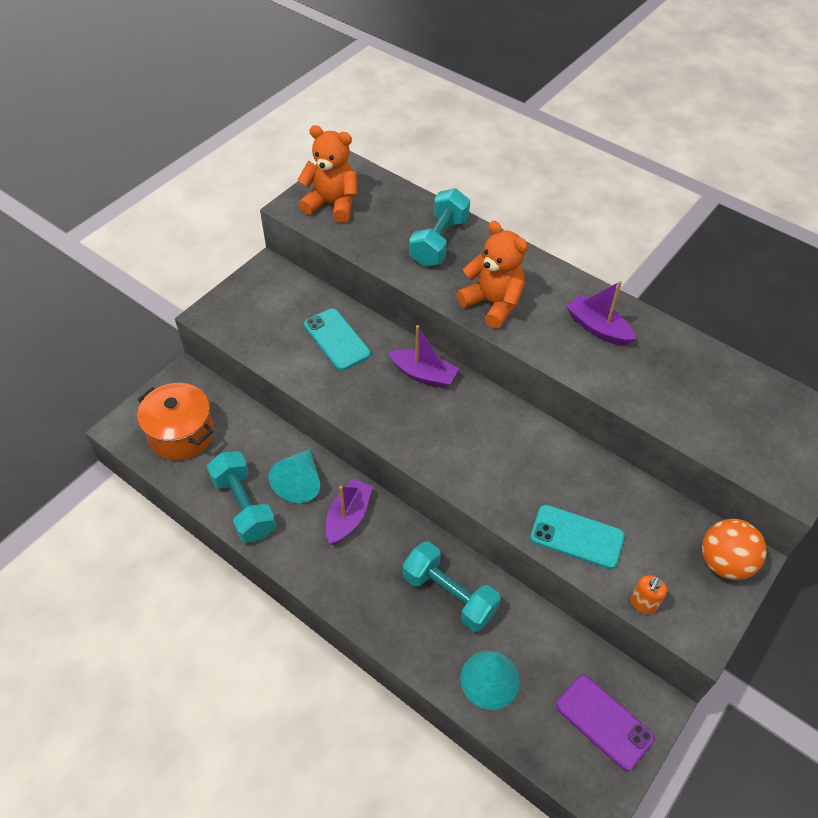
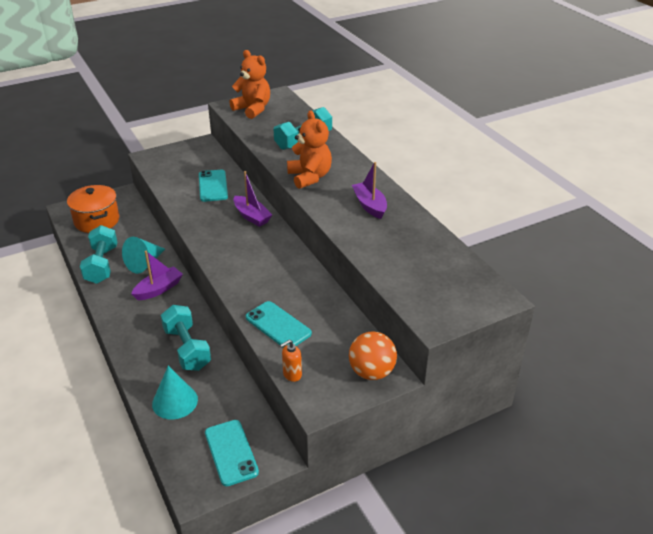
camera: 25 degrees right, 15 degrees down
(604, 722) = (231, 452): purple phone -> turquoise phone

